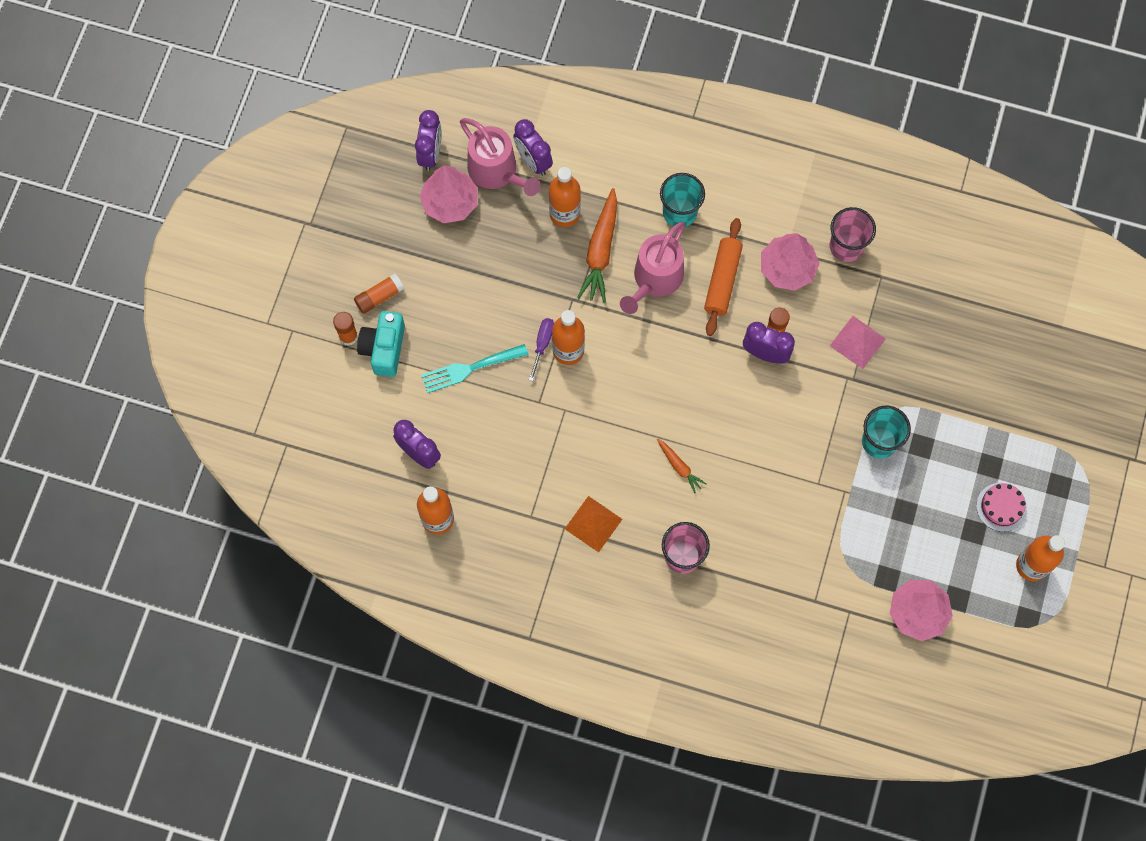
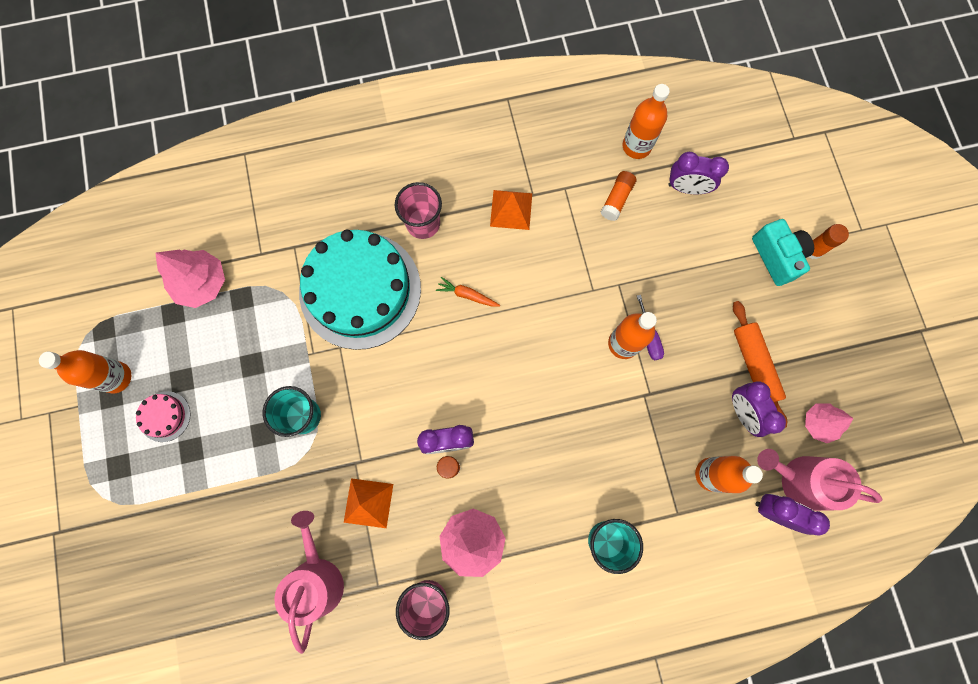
camera: 150 degrees right, 5 degrees up
(379, 297) = (814, 299): orange glue stick -> orange glue stick (617, 199)
(430, 154) = (871, 462): purple clock -> purple clock (743, 412)
(450, 202) = (819, 423): pink tree -> pink tree, size x0.64
(470, 369) = (695, 280): turquoise fork -> none
(600, 251) = (654, 455): orange carrot -> none
(655, 279) = (589, 456): pink watering can -> pink watering can (316, 578)
(722, 280) = (526, 492): orange rolling pin -> orange rolling pin (754, 365)
(773, 525) = (360, 290): none -> turquoise cake
(857, 342) = (368, 503): pink pyramid -> orange pyramid

